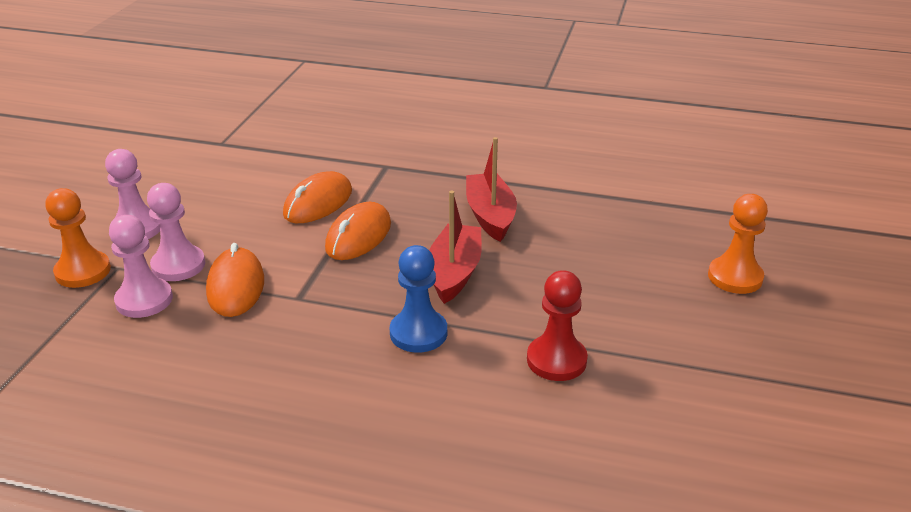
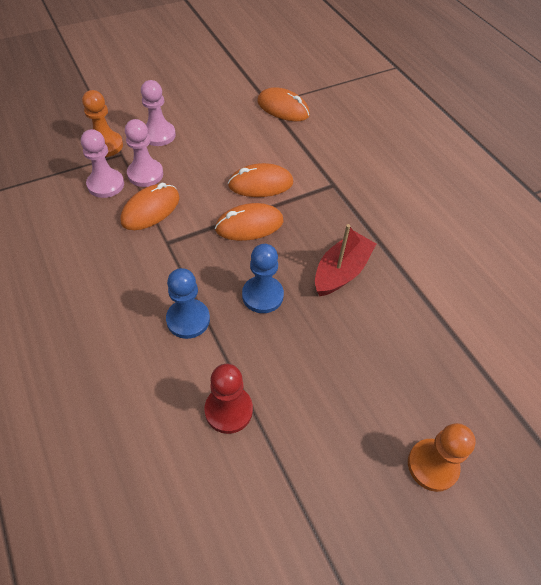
camera: 45 degrees right, 20 degrees up
(243, 140) = (283, 108): none -> orange mouse
(454, 273) = (262, 295): red boat -> blue pawn

